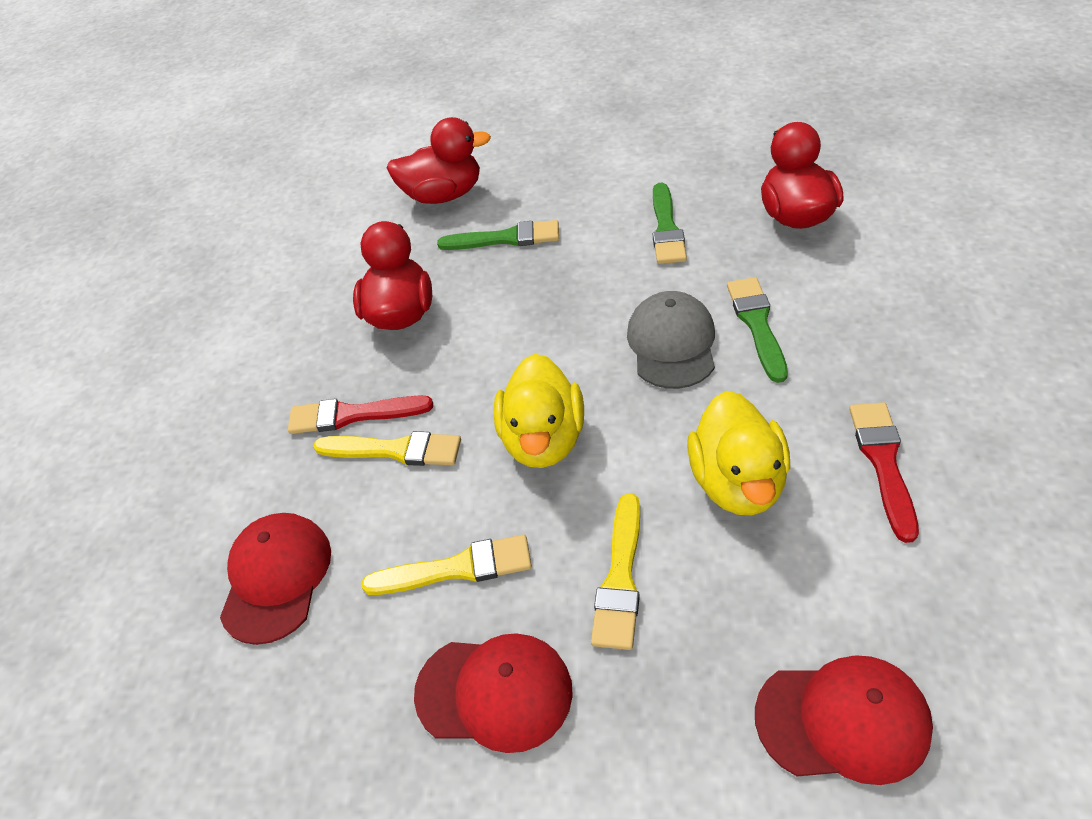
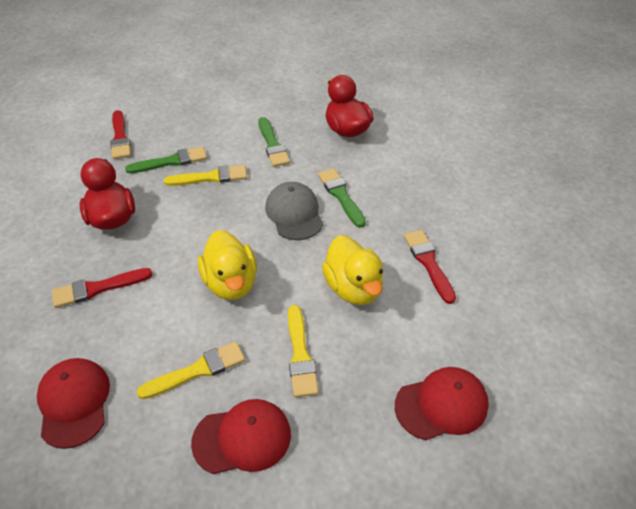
camera: 25 degrees left, 0 degrees up
(395, 450) = (134, 306): yellow brush -> yellow brush (211, 177)
(444, 195) = (120, 138): red duck -> red brush

